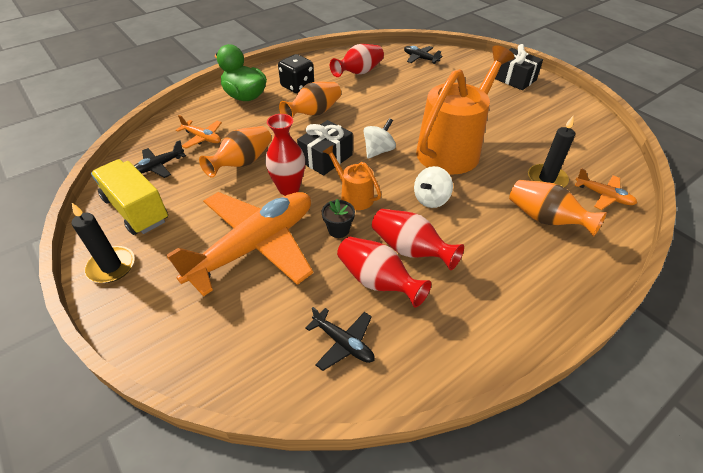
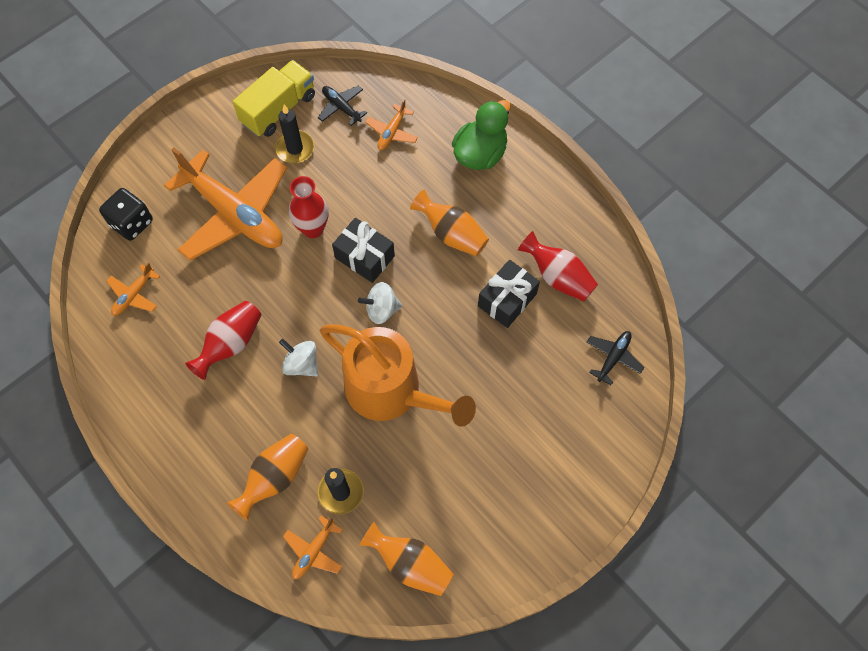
camera: 85 degrees right, 20 degrees up
(111, 266) = (212, 115): black candle -> black candle (295, 148)
(242, 163) = (351, 179): orange vase -> orange vase (410, 564)
(297, 86) = (511, 207): black dice -> black dice (132, 223)
(338, 230) = (256, 280): black flower pot -> none
(343, 343) = (134, 295): black plane -> orange plane
(354, 196) = (304, 289): orange watering can -> none
(377, 281) = (194, 317): red vase -> none
(378, 151) = (381, 309): white spinning top -> white spinning top turned 135 degrees clockwise
(514, 79) = (571, 488): black gift -> black gift (507, 300)

